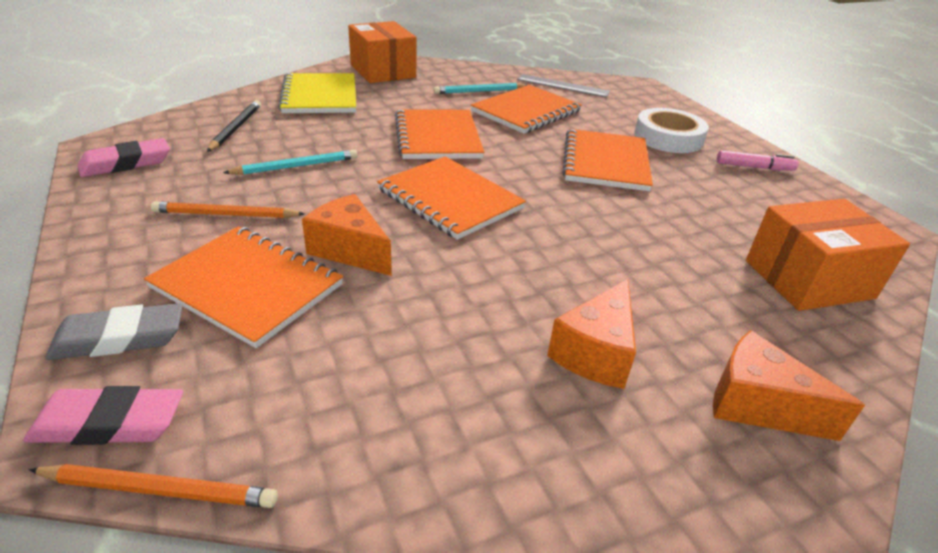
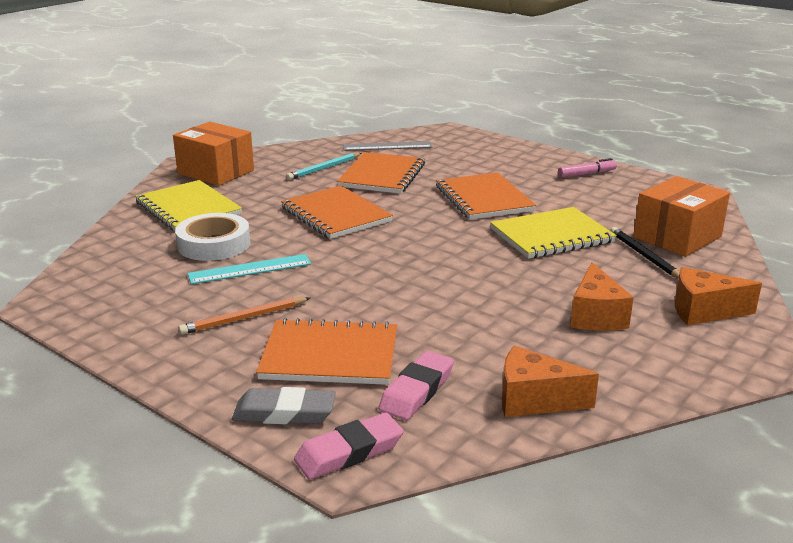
camera: 25 degrees left, 10 degrees down
(119, 338) = (284, 413): grey eraser -> grey eraser turned 45 degrees clockwise
(126, 163) = (95, 310): pink eraser -> pink eraser (417, 391)
(159, 490) = (428, 466): orange pencil -> none
(236, 128) = (151, 255): black pencil -> black pencil (645, 256)
(296, 166) = (250, 269): turquoise pencil -> turquoise ruler
(349, 250) = (372, 311): orange cheese -> orange cheese (534, 400)
(449, 199) = (401, 257): orange notebook -> none
(641, 227) = (551, 236): none -> yellow notebook
(668, 137) = (509, 168): white tape -> white tape (214, 244)

